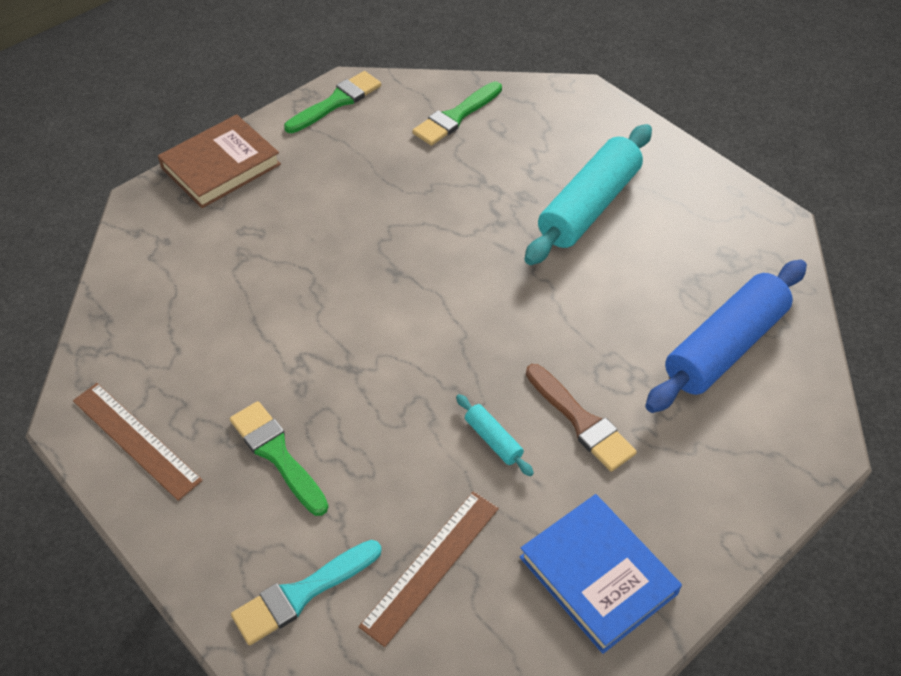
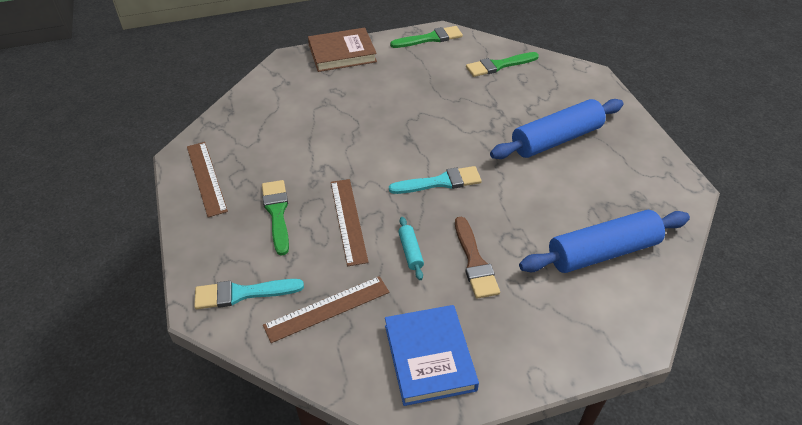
camera: 25 degrees right, 5 degrees down
(384, 426) = (348, 220): none -> brown ruler
(475, 323) = (440, 182): none -> turquoise brush
(589, 206) = (556, 139): turquoise rolling pin -> blue rolling pin

